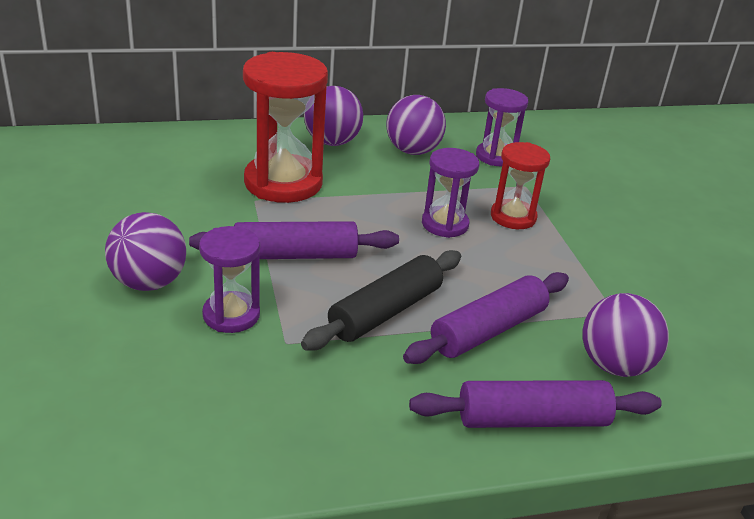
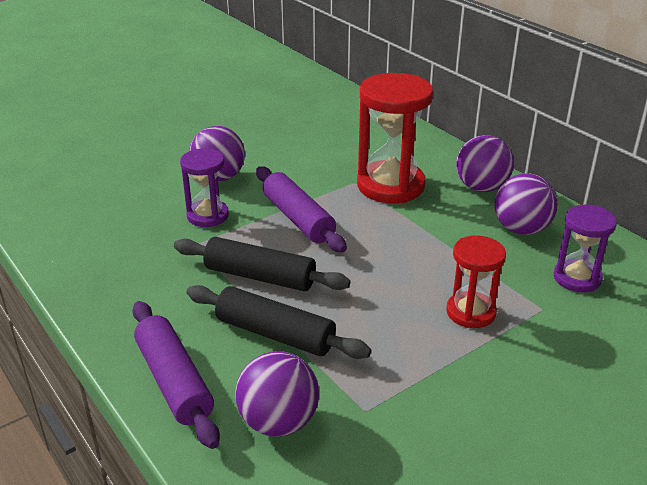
camera: 70 degrees right, 0 degrees up
(445, 224) = (414, 276): purple hourglass -> none
(488, 330) = (275, 334): purple rolling pin -> black rolling pin

